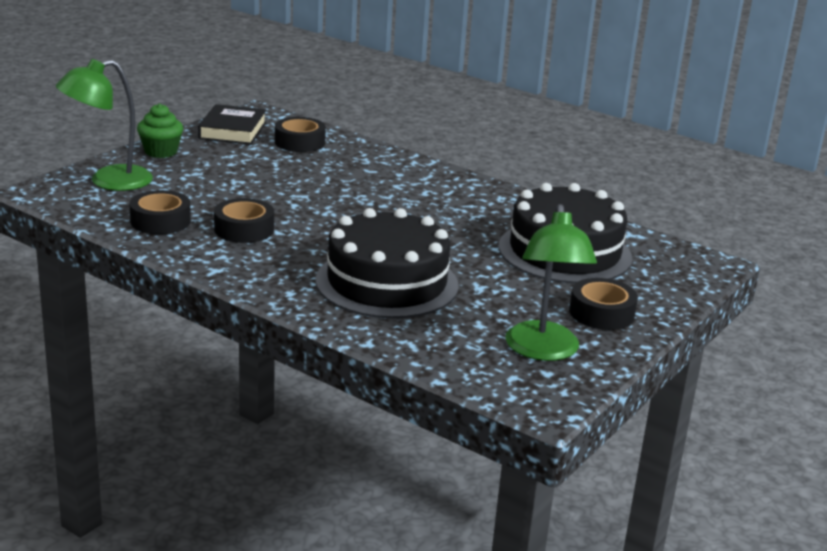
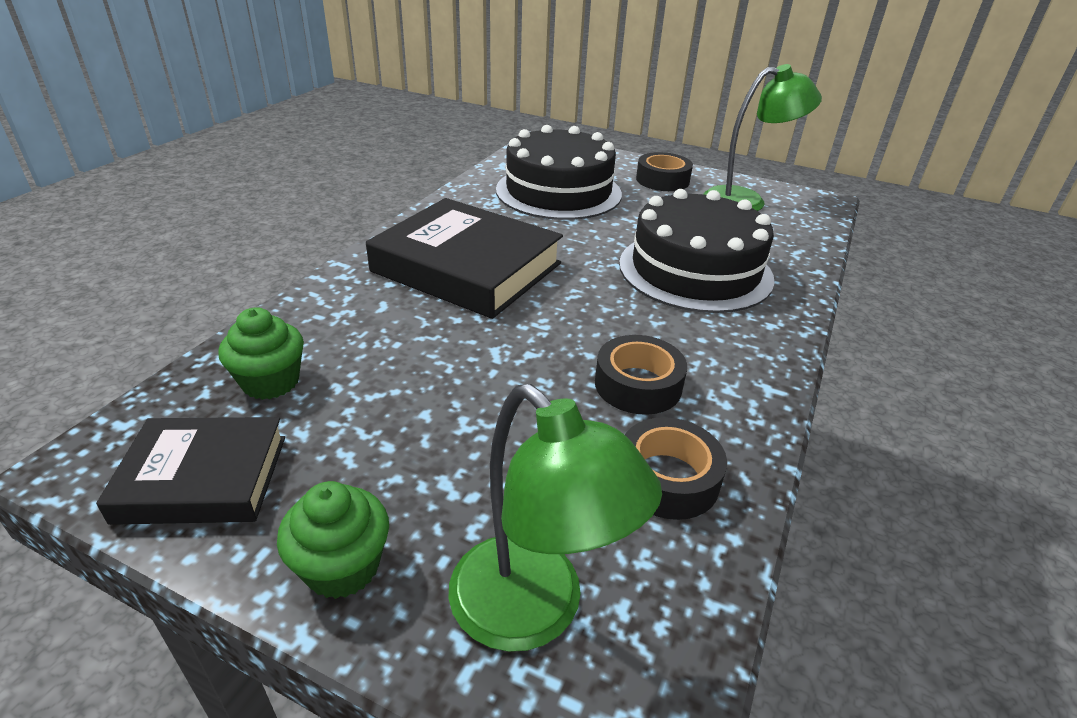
camera: 100 degrees left, 10 degrees up
(300, 142) = (271, 382): black tape -> green cupcake
(416, 198) = (467, 267): none -> black book

